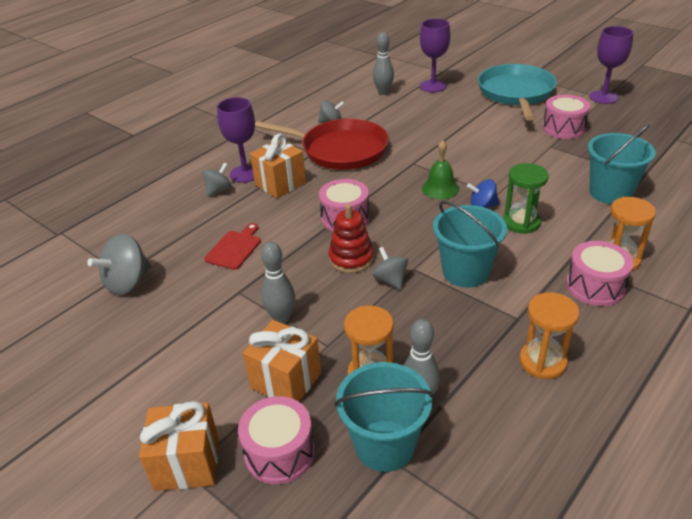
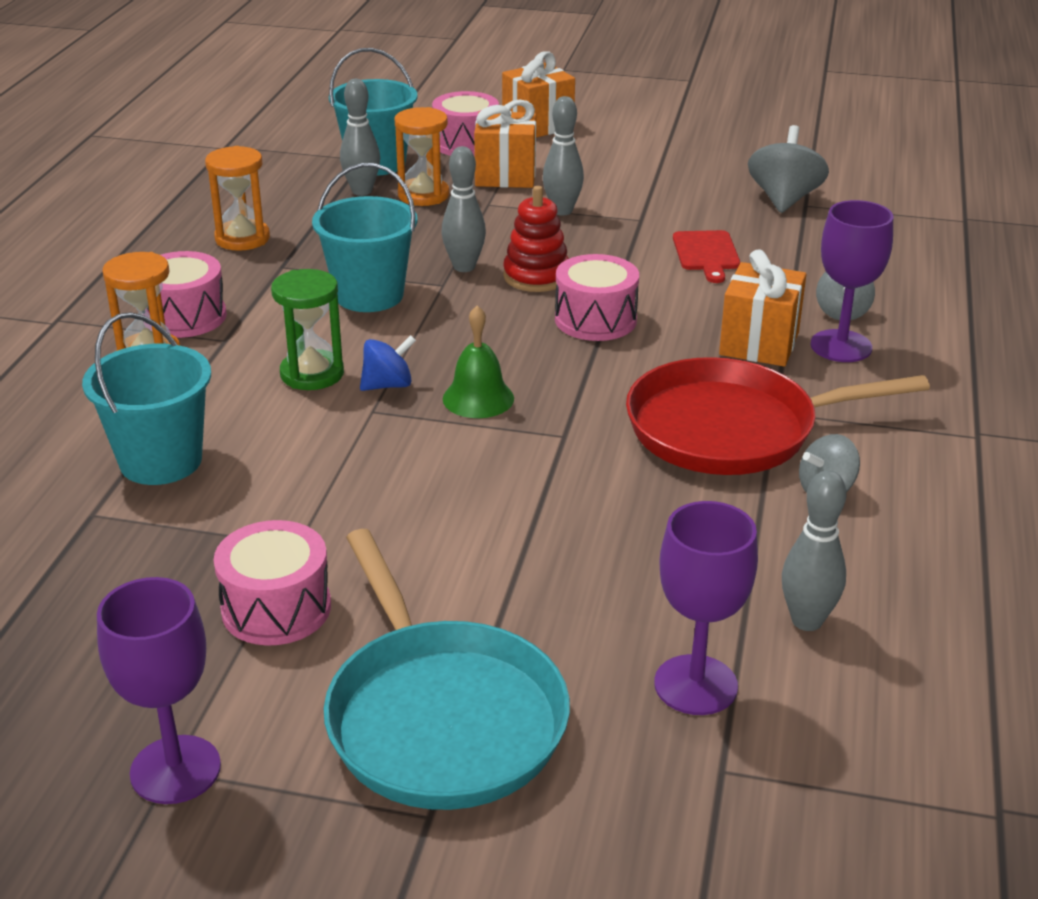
camera: 150 degrees right, 5 degrees down
(390, 280) = (464, 267): grey spinning top -> grey bowling pin

